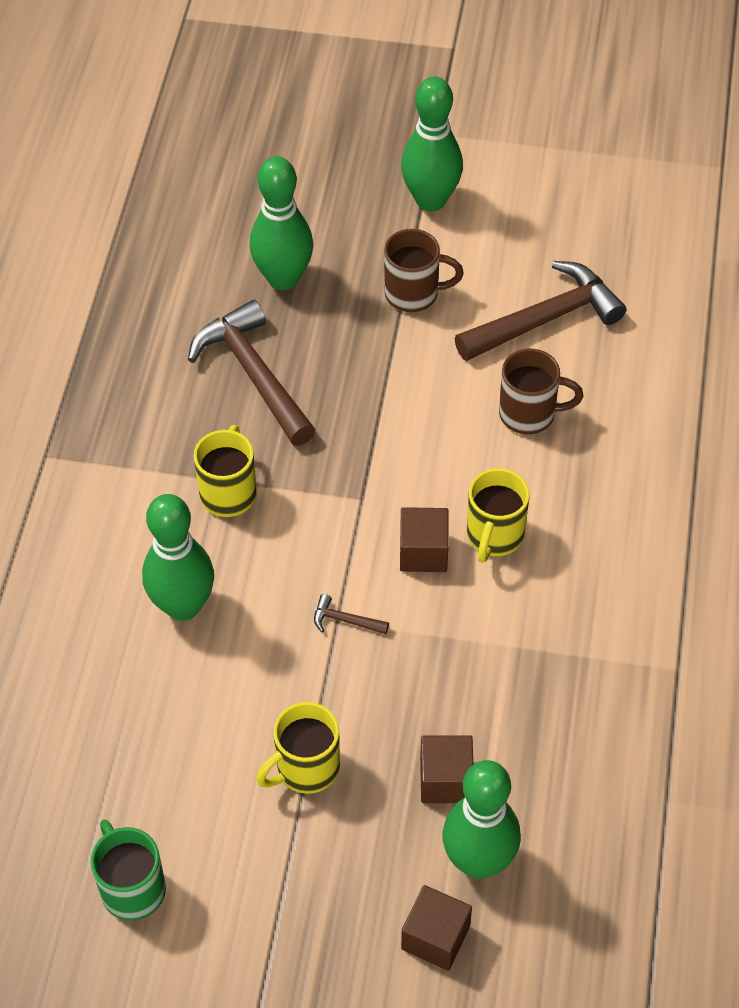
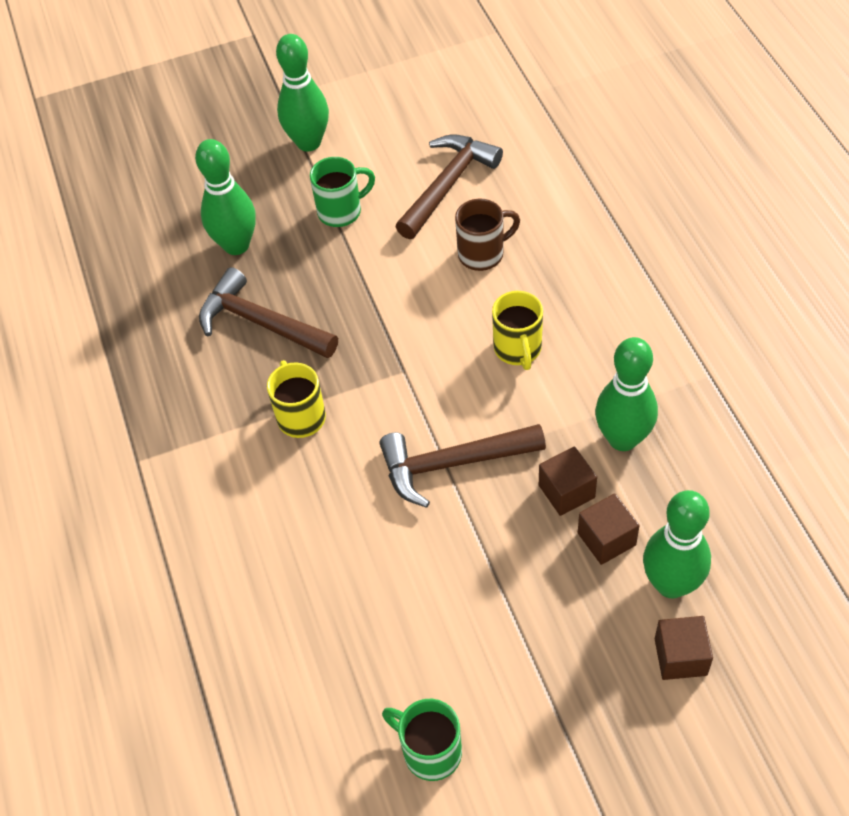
camera: 25 degrees left, 0 degrees up
(183, 606) = (323, 517): green bowling pin -> green bowling pin (622, 438)
(305, 769) = (499, 587): yellow mug -> none
(345, 620) = (453, 463): brown hammer -> brown hammer, size x2.48
(414, 294) = (341, 211): brown mug -> green mug
(423, 552) = (475, 386): brown cube -> brown cube (566, 491)

